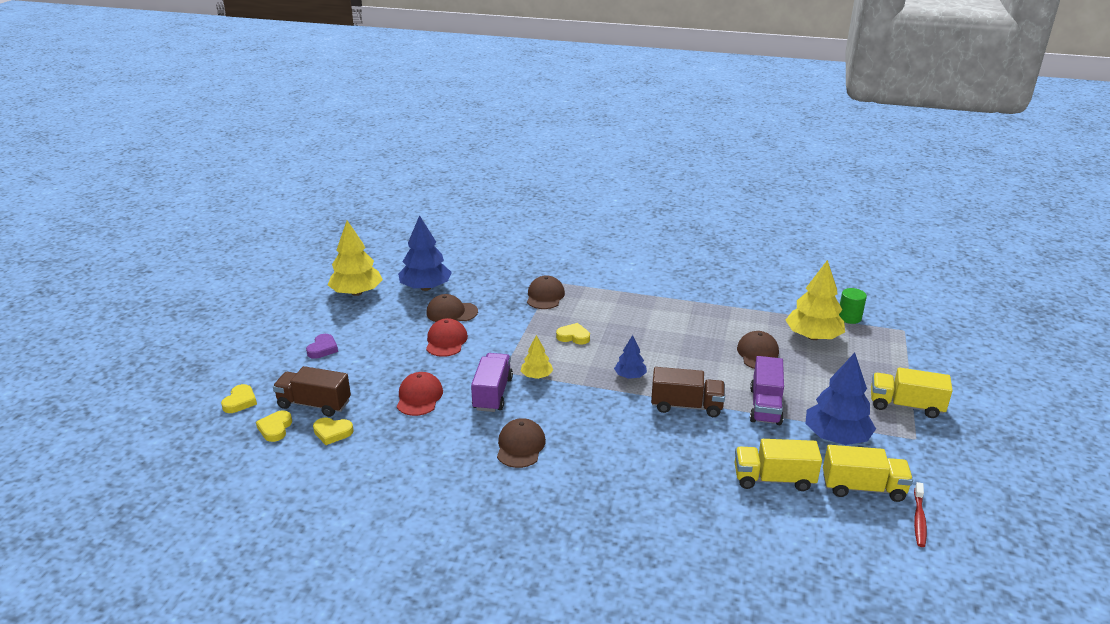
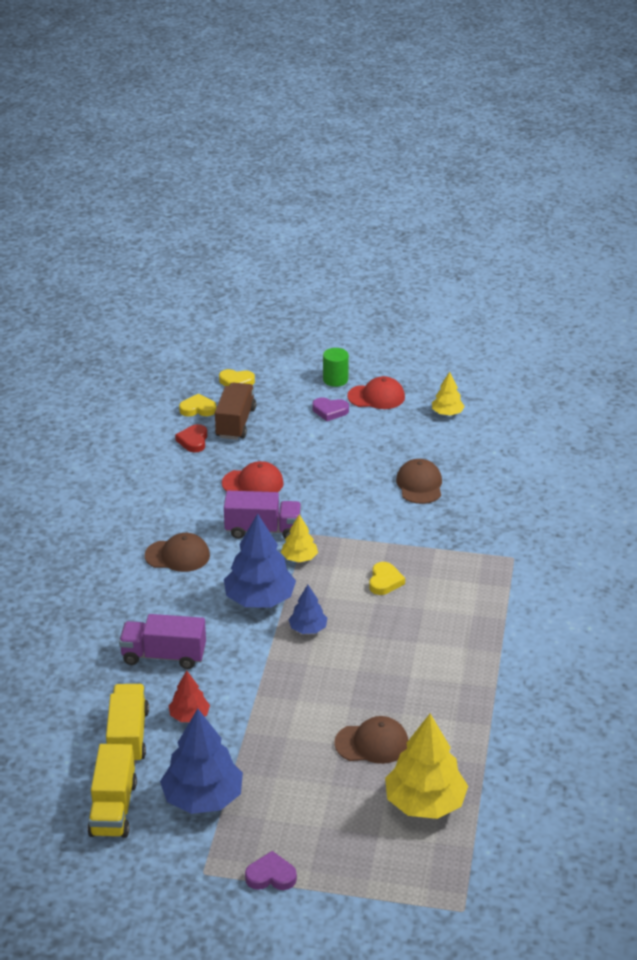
camera: 85 degrees right, 5 degrees up
(332, 432) = (193, 441): yellow heart -> red heart
(357, 293) = (447, 413): yellow tree -> yellow tree, size x0.53
(425, 288) = (471, 459): blue tree -> blue tree (259, 599)
(446, 341) = (358, 488): red cap -> red cap (376, 397)
(545, 296) = (475, 553): brown cap -> none
(686, 406) = (253, 674): brown truck -> none
(742, 442) = (189, 716): none -> red tree
(765, 406) = (259, 740): purple truck -> purple truck (164, 656)
(849, 317) = (486, 850): green cylinder -> green cylinder (335, 380)
(905, 405) = (271, 876): yellow truck -> purple heart
(919, 519) = (62, 848): red toothbrush -> none

